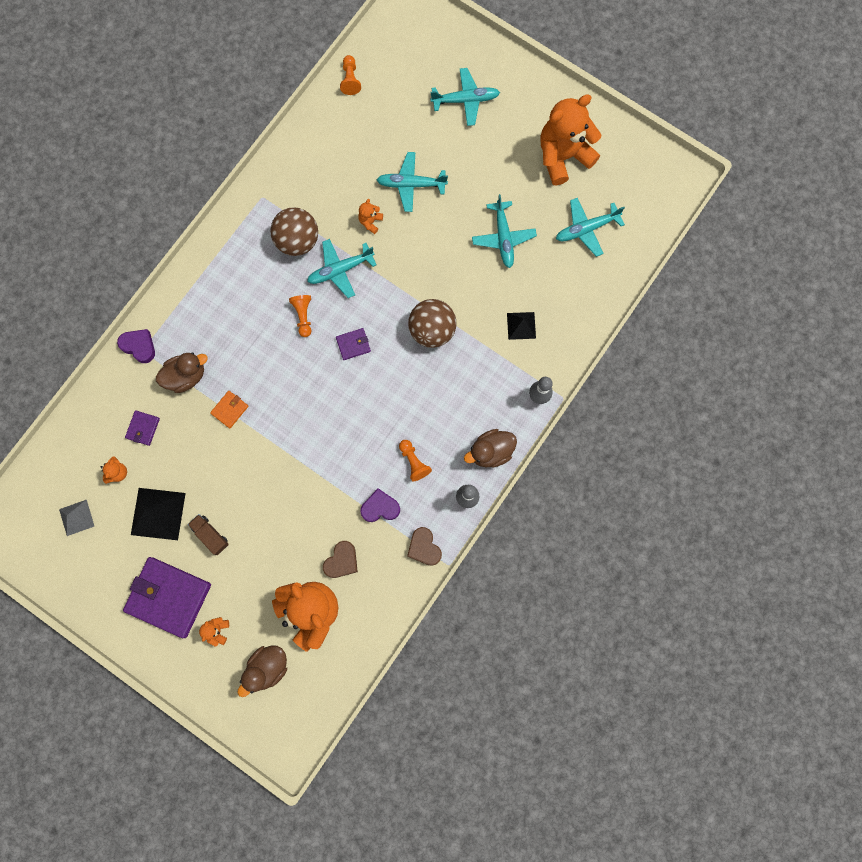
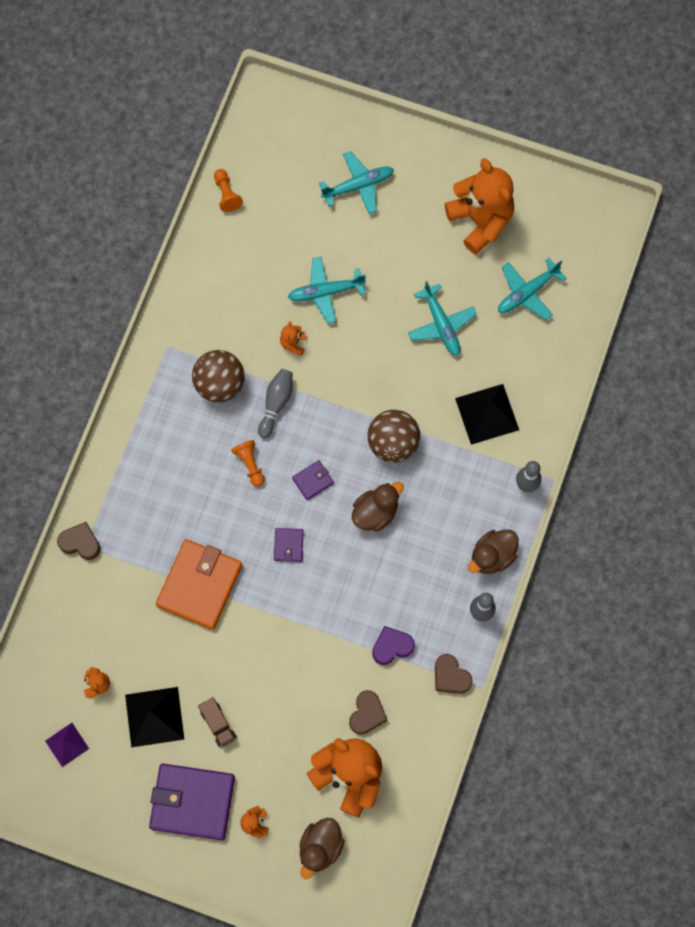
camera: 15 degrees left, 5 degrees down
(76, 517) = (67, 744): grey pyramid -> purple pyramid
(139, 346) = (80, 543): purple heart -> brown heart
(143, 428) = (111, 630): purple wallet -> purple wallet (288, 545)
(186, 376) = (141, 561): brown duck -> brown duck (375, 512)
(210, 535) = (218, 724): brown truck -> brown truck turned 150 degrees counterclockwise
(229, 410) = (199, 585): orange wallet -> orange wallet, size x2.22
(340, 270) = (276, 404): turquoise plane -> grey bowling pin
(413, 462) = (413, 589): orange pawn -> none
(521, 325) = (487, 414): black pyramid -> black pyramid, size x1.66
(563, 156) = (480, 221): orange teddy bear -> orange teddy bear turned 105 degrees clockwise

